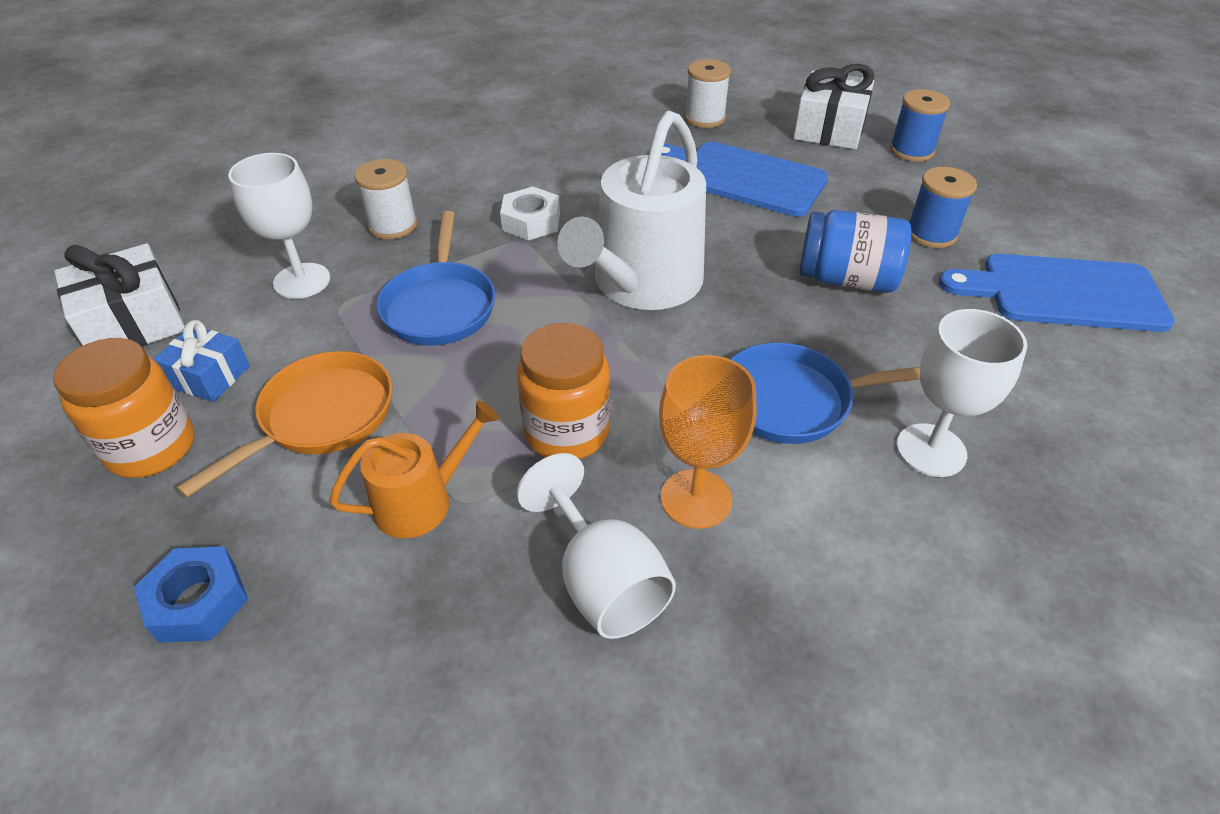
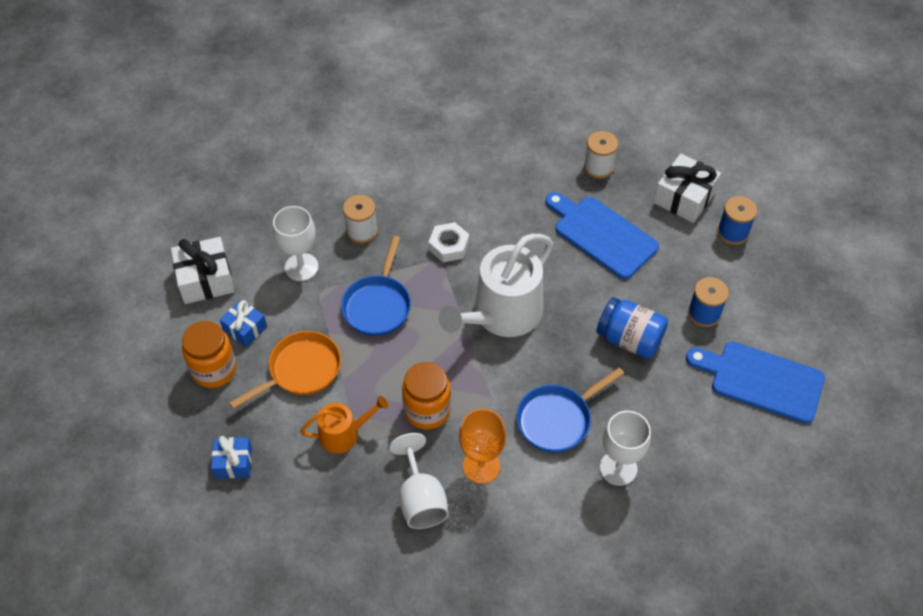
camera: 15 degrees right, 10 degrees up
(198, 601) = (233, 462): blue nut -> blue gift
(793, 401) = (557, 419): blue pan -> blue pan turned 45 degrees counterclockwise

